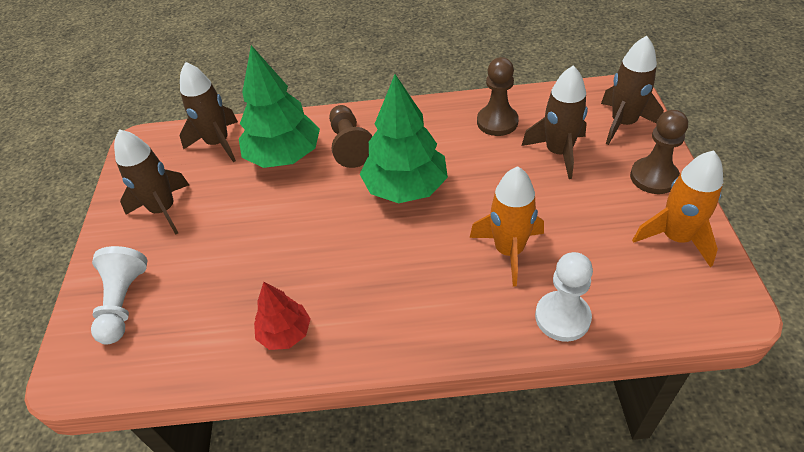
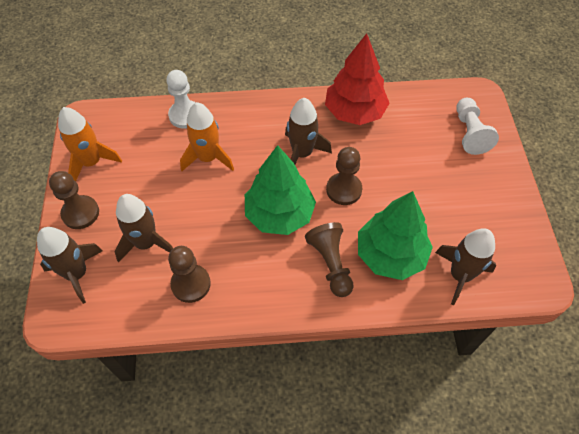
camera: 175 degrees right, 10 degrees up
(163, 210) = (477, 204): brown rocket -> brown rocket (302, 153)
(285, 333) = (355, 112): red tree -> red tree, size x1.82
(323, 218) = (344, 190): none -> brown pawn

